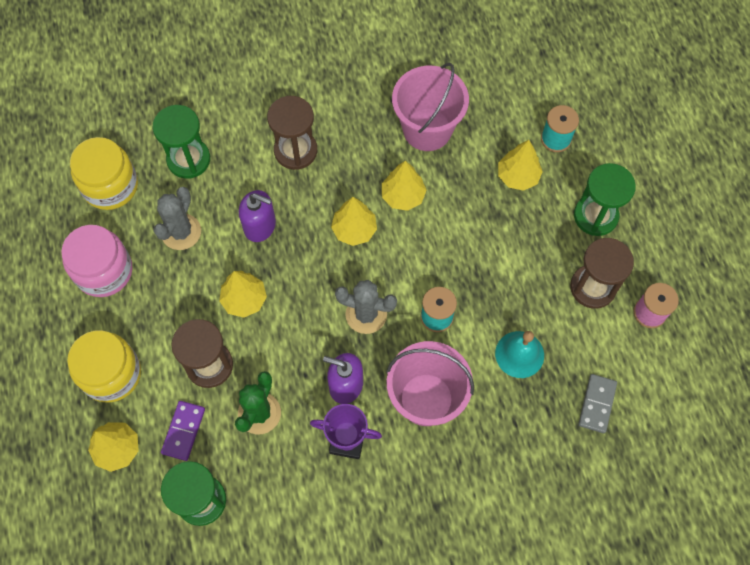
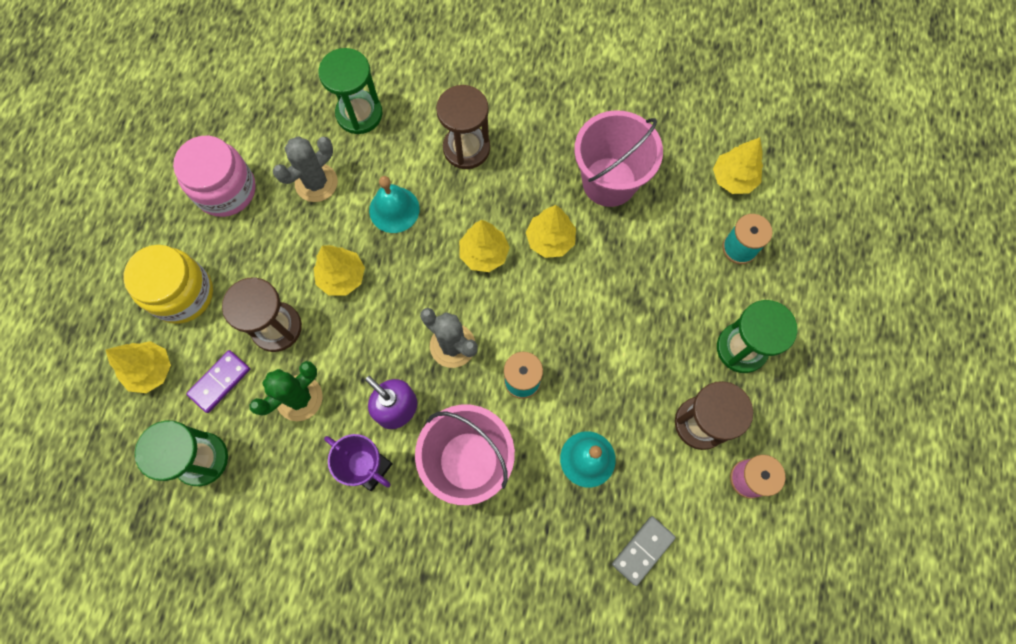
camera: 25 degrees right, 5 degrees up
(110, 186) = (273, 109): yellow jar -> none
(260, 226) = (394, 209): purple soap dispenser -> turquoise bell
(517, 176) = (679, 270): yellow tree -> yellow tree (733, 179)

